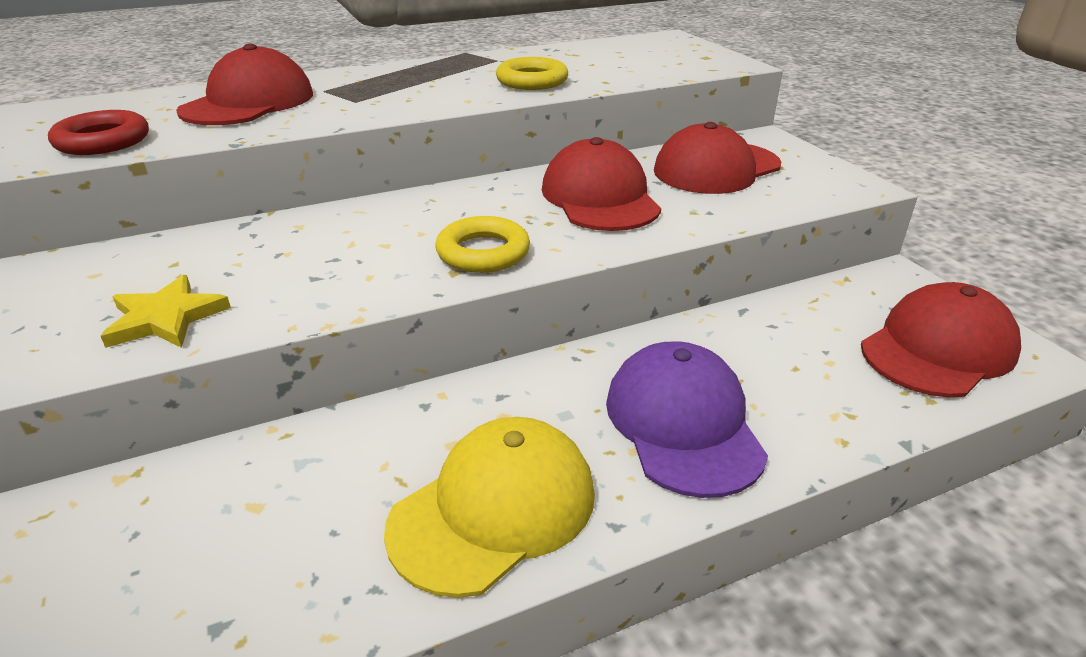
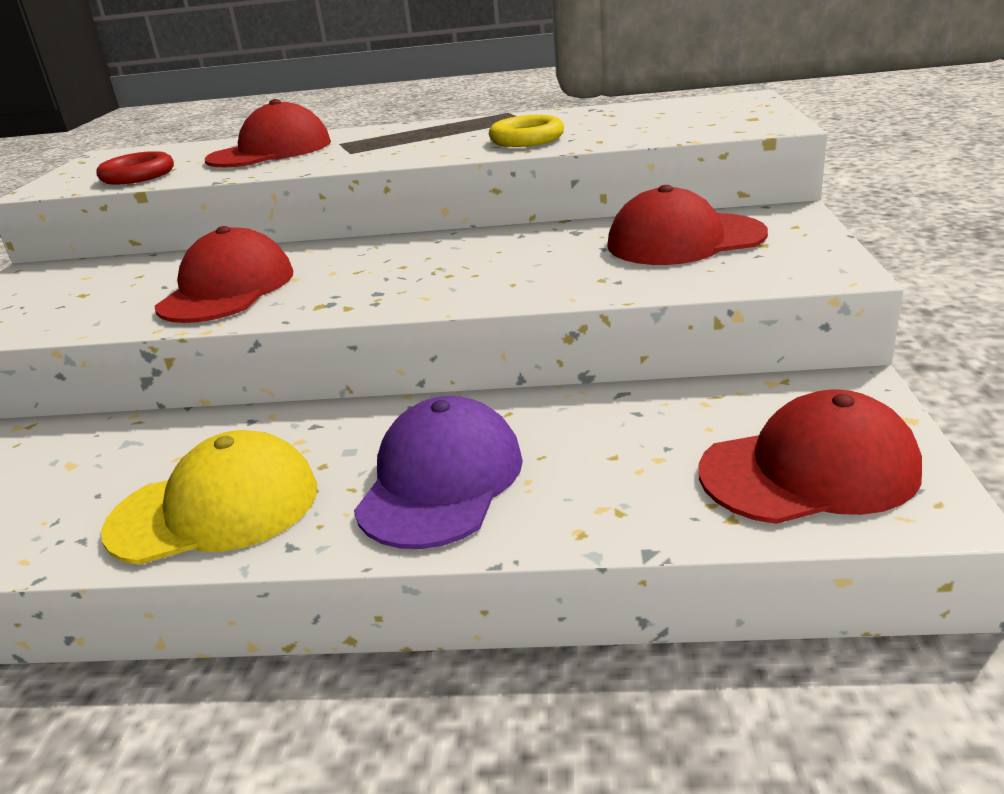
camera: 30 degrees right, 5 degrees down
(166, 318) = (91, 312): yellow star -> none
(483, 252) = (360, 293): yellow ring -> none
(600, 197) = (525, 258): red cap -> red cap (227, 289)

